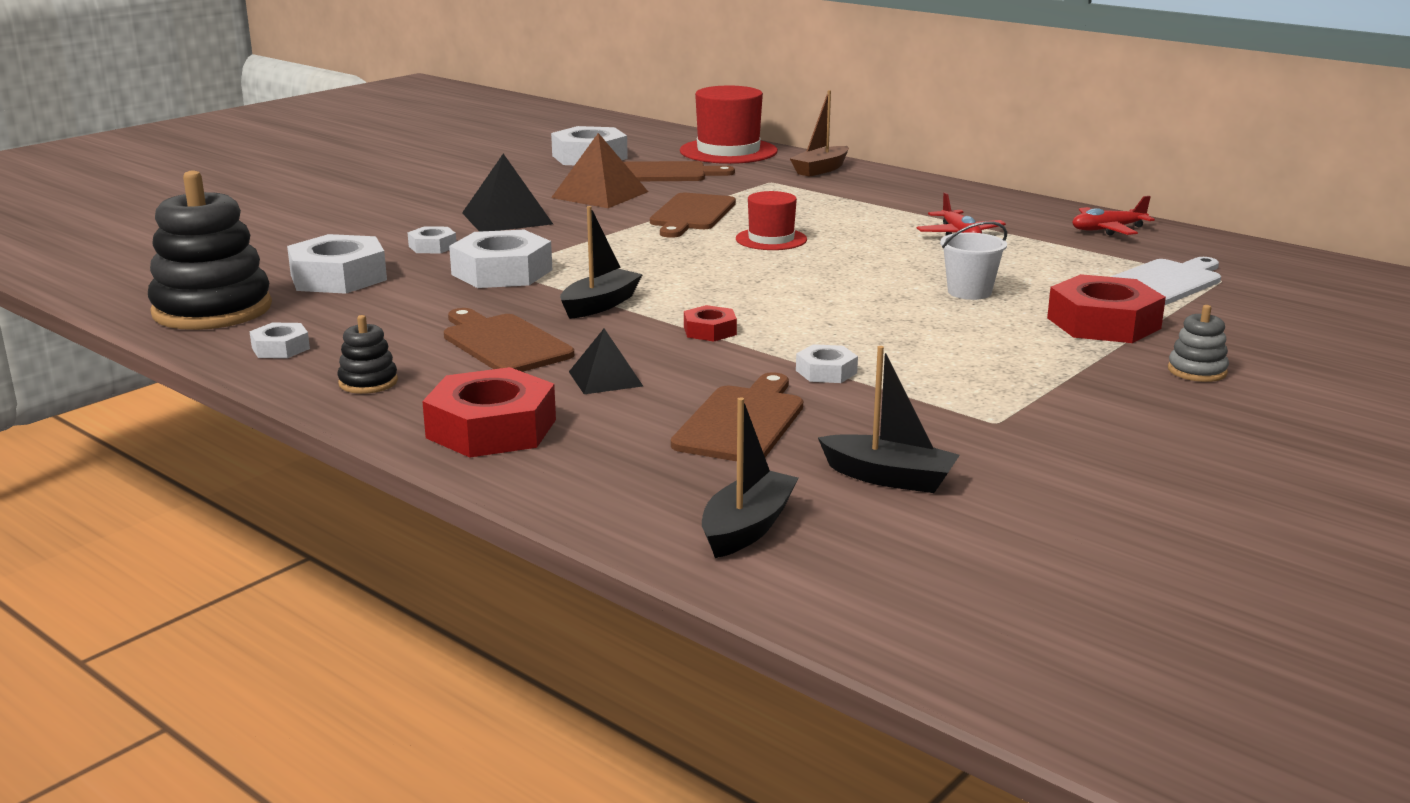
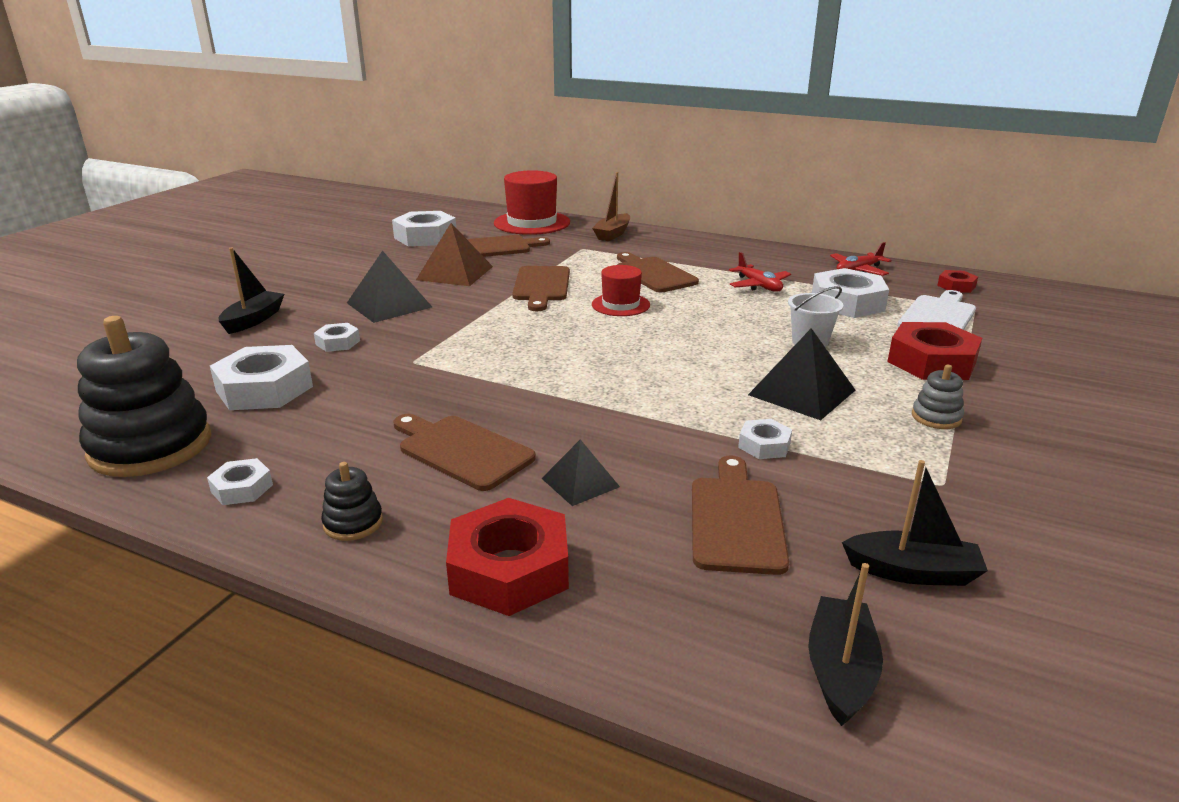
camera: 15 degrees left, 5 degrees up
(502, 272) = (415, 365): white nut -> white nut (847, 303)
(600, 305) = (523, 392): black boat -> black boat (253, 320)
(710, 331) = (636, 410): red nut -> red nut (956, 286)
(837, 213) = (653, 274): none -> brown cutting board
(913, 334) = (801, 392): none -> black pyramid
(1197, 371) = (1039, 403): grey stacking toy -> grey stacking toy (936, 417)

